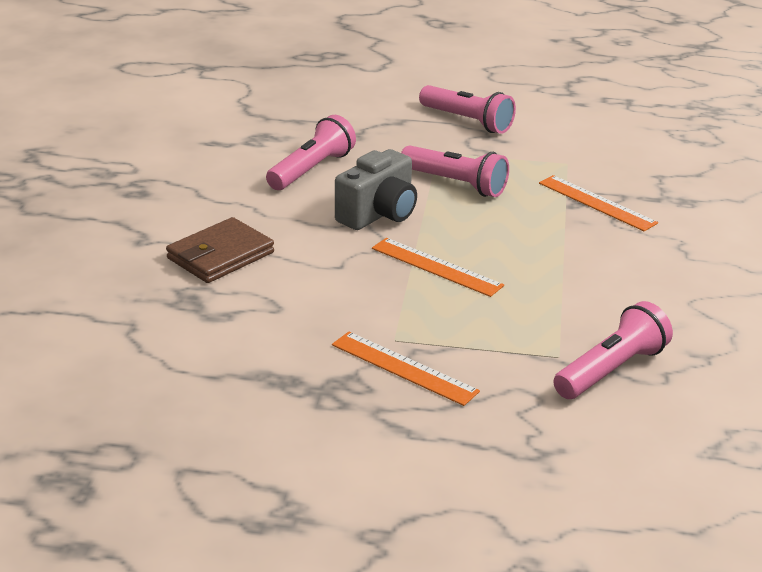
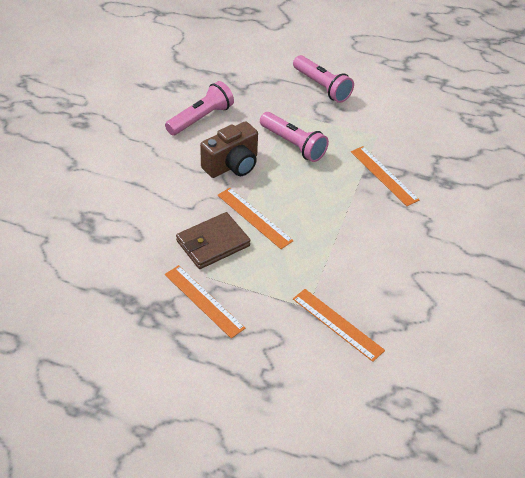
camera: 10 degrees right, 15 degrees up
(220, 256) = (118, 187): brown wallet -> brown wallet (213, 243)
(379, 214) = (232, 165): grey camera -> brown camera
(611, 370) = (337, 324): pink flashlight -> orange ruler

